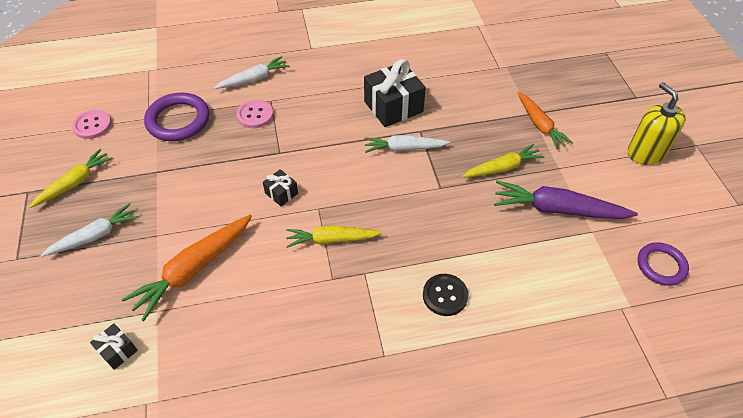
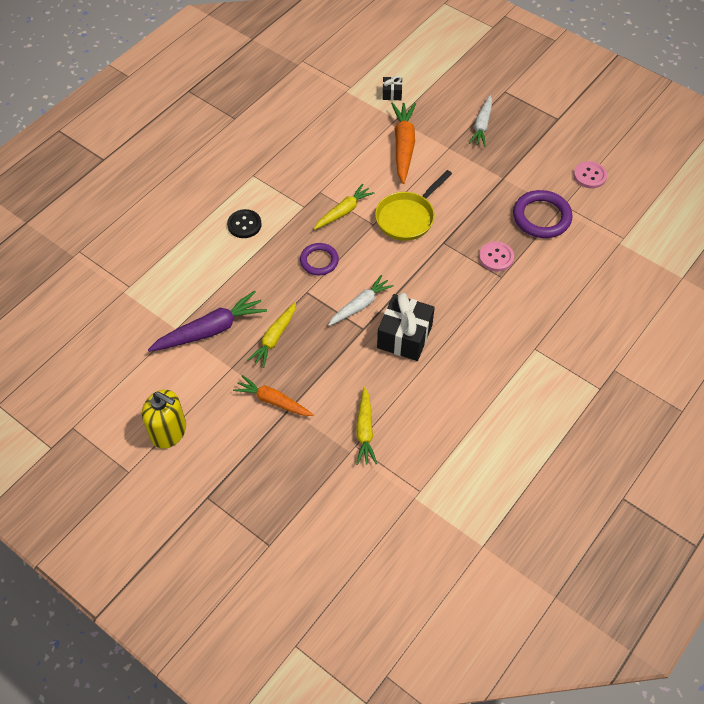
camera: 140 degrees right, 5 degrees up
(75, 183) = (539, 140): yellow carrot -> yellow carrot (365, 430)
(254, 79) = (538, 286): white carrot -> none
(281, 193) = (407, 217): black gift -> yellow pan
(661, 266) = (114, 333): purple ring -> purple ring (319, 261)

